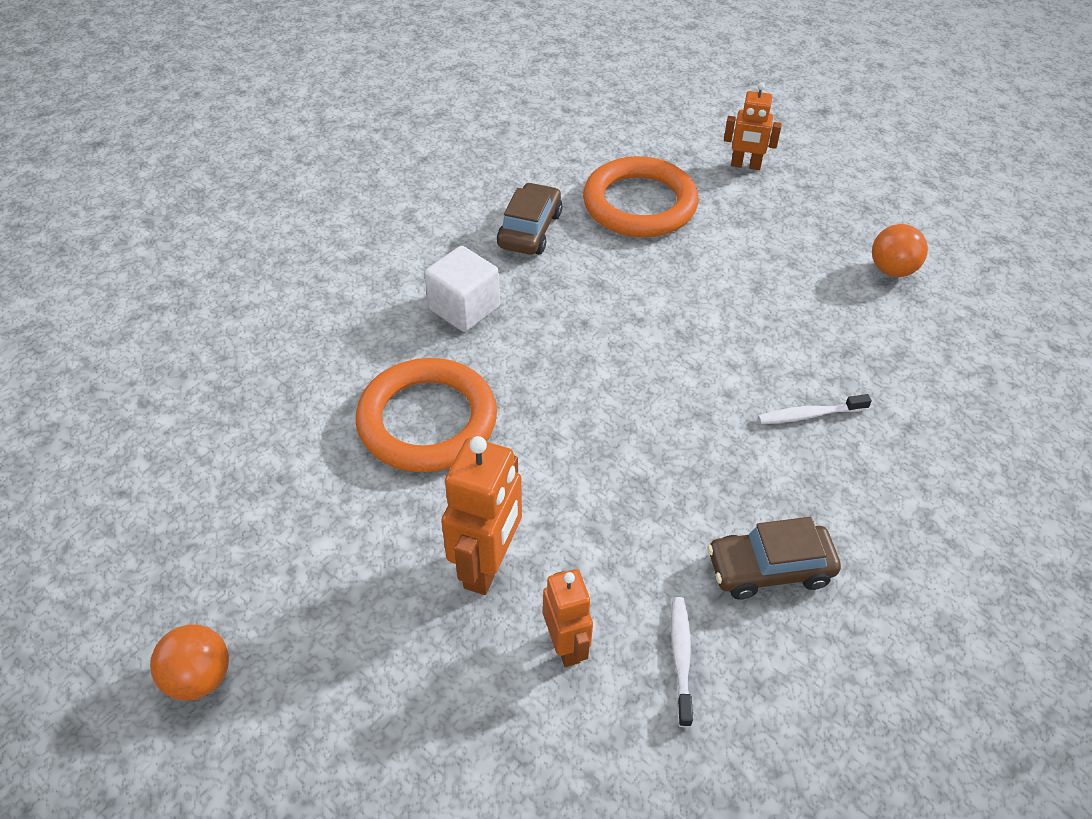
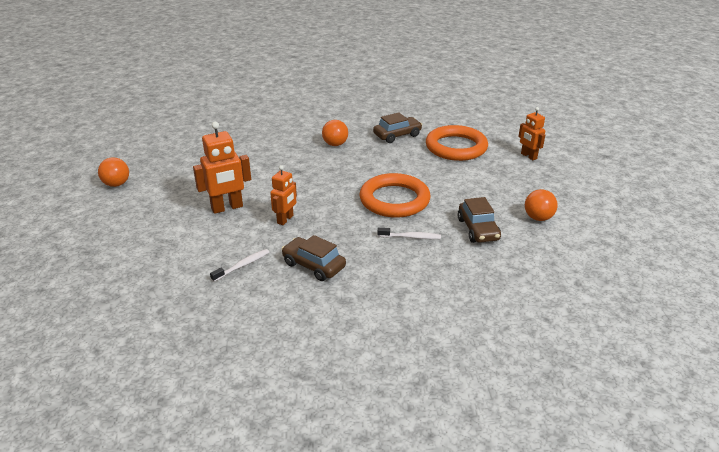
camera: 45 degrees right, 15 degrees down
(427, 421) = (272, 165): orange ring -> orange ring (394, 200)
(464, 308) = (335, 144): white cube -> orange ball
(566, 645) = (215, 239): orange robot -> orange robot (285, 219)
(809, 415) = (411, 237): white toothbrush -> white toothbrush turned 150 degrees clockwise
(860, 340) = (478, 229): none -> brown car

